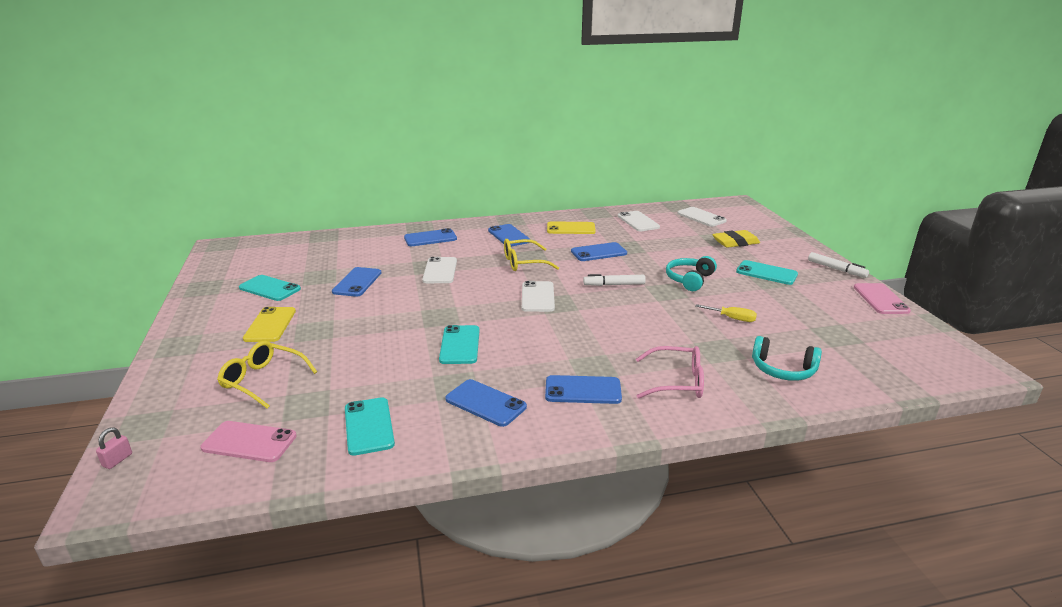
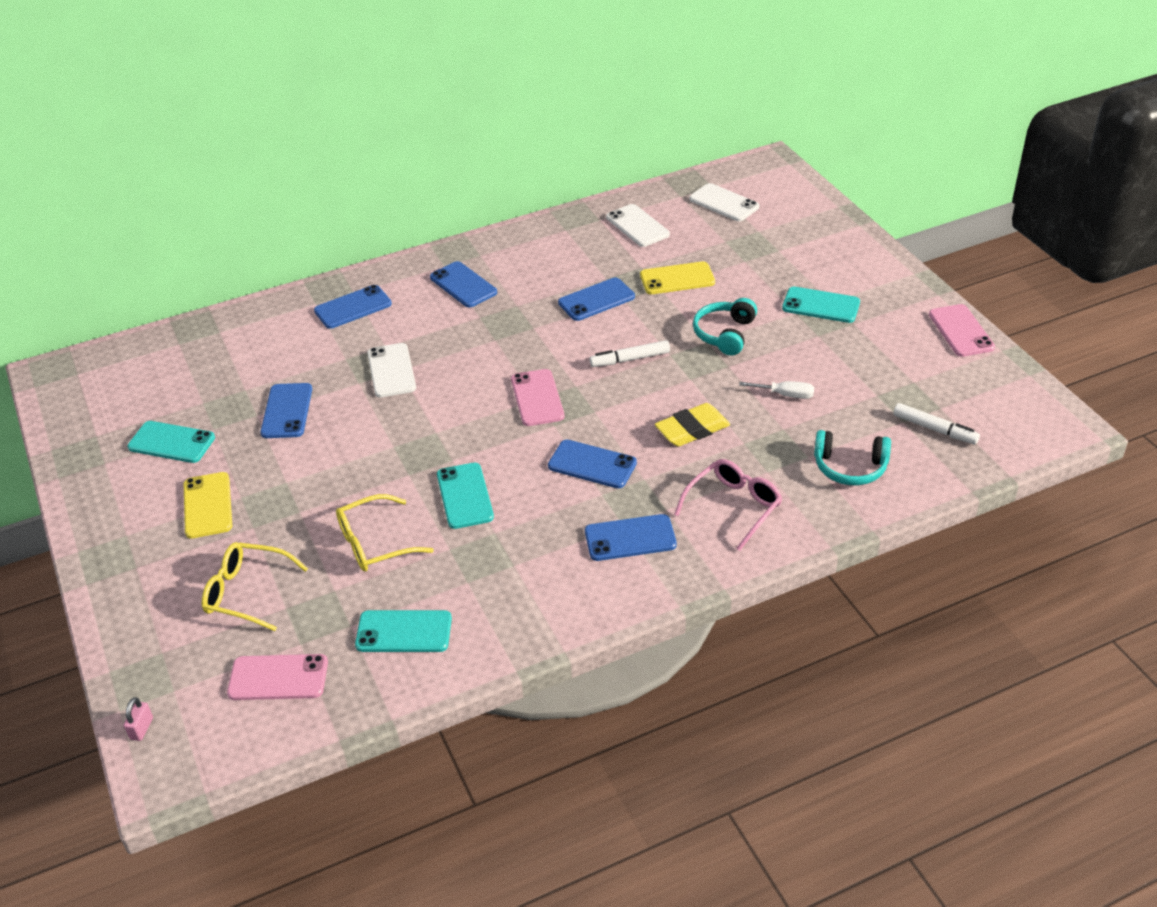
camera: 10 degrees left, 15 degrees up
(368, 426) = (404, 632): turquoise phone -> turquoise phone turned 60 degrees counterclockwise
(485, 403) = (525, 576): blue phone -> blue phone (592, 464)
(523, 263) = (500, 336): yellow glasses -> yellow glasses (374, 543)
(537, 297) = (537, 398): white phone -> pink phone
(571, 228) = (546, 256): yellow phone -> yellow phone (677, 279)
(677, 382) = (734, 507): pink glasses -> pink glasses turned 45 degrees counterclockwise
(732, 318) = (785, 395): yellow screwdriver -> white screwdriver
(735, 242) = (776, 250): yellow eraser -> yellow eraser (692, 429)
(836, 269) = (908, 284): white marker -> white marker (934, 429)

